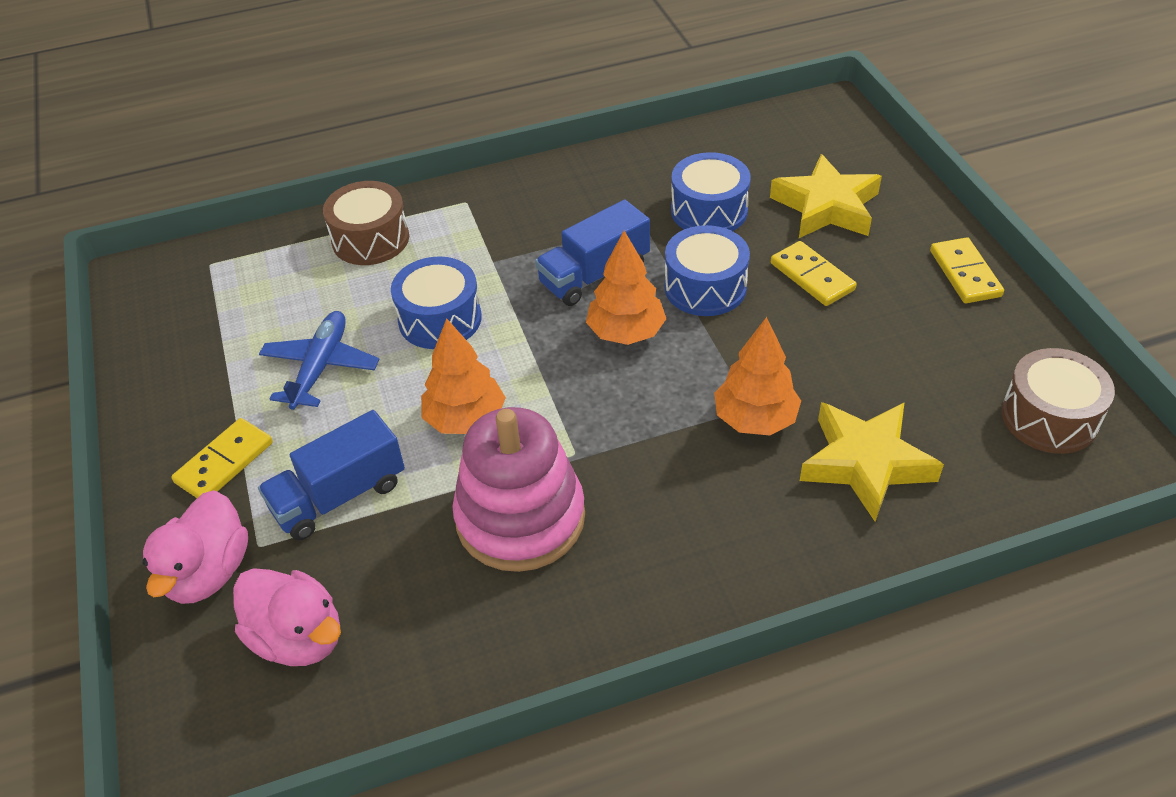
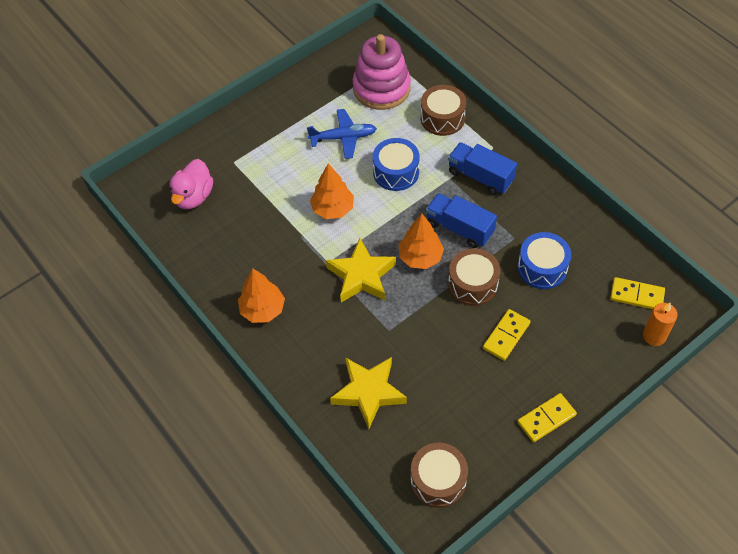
camera: 70 degrees right, 10 degrees up
(208, 572) = (215, 151): pink duck -> none
(224, 462) = (273, 129): yellow domino -> yellow domino (637, 295)
(339, 496) = (269, 179): blue truck -> blue truck (480, 176)
(520, 518) = (281, 253): pink stacking toy -> pink stacking toy (381, 88)
(705, 287) = (473, 284): blue drum -> brown drum
(755, 419) = (380, 334): orange tree -> orange tree (262, 310)
(826, 207) = (576, 329): yellow star -> yellow star (361, 276)
(861, 144) = (654, 336): none -> orange candle

